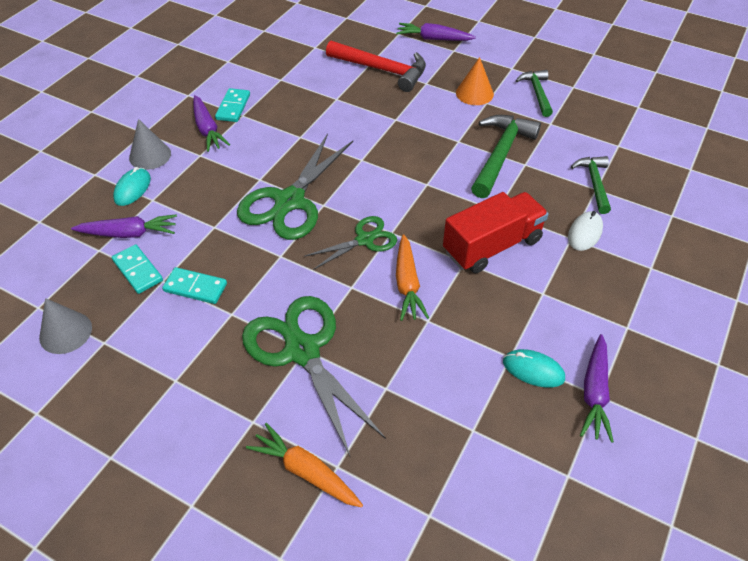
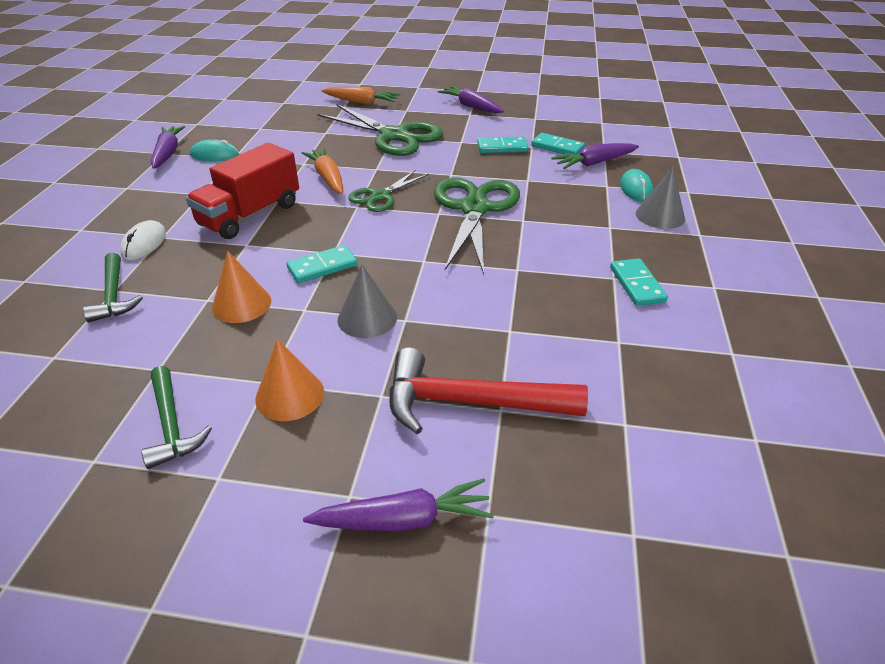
camera: 160 degrees right, 10 degrees down
(65, 332) = (566, 117): grey cone -> grey cone (367, 318)
(207, 129) = (634, 252): purple carrot -> purple carrot (471, 106)
(438, 172) = (322, 267): none -> turquoise domino
(500, 154) = (241, 304): green hammer -> orange cone

